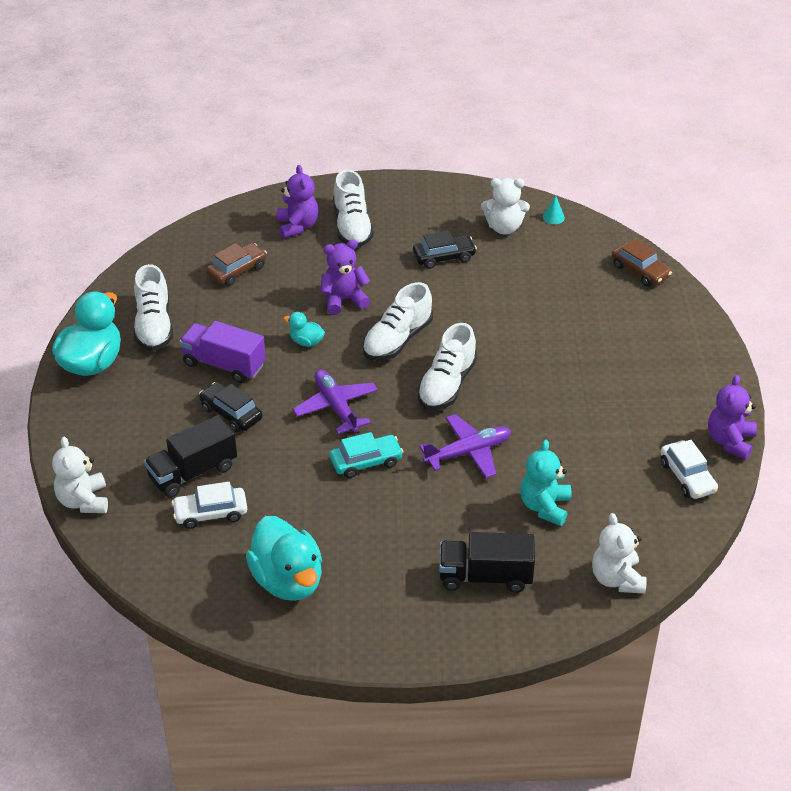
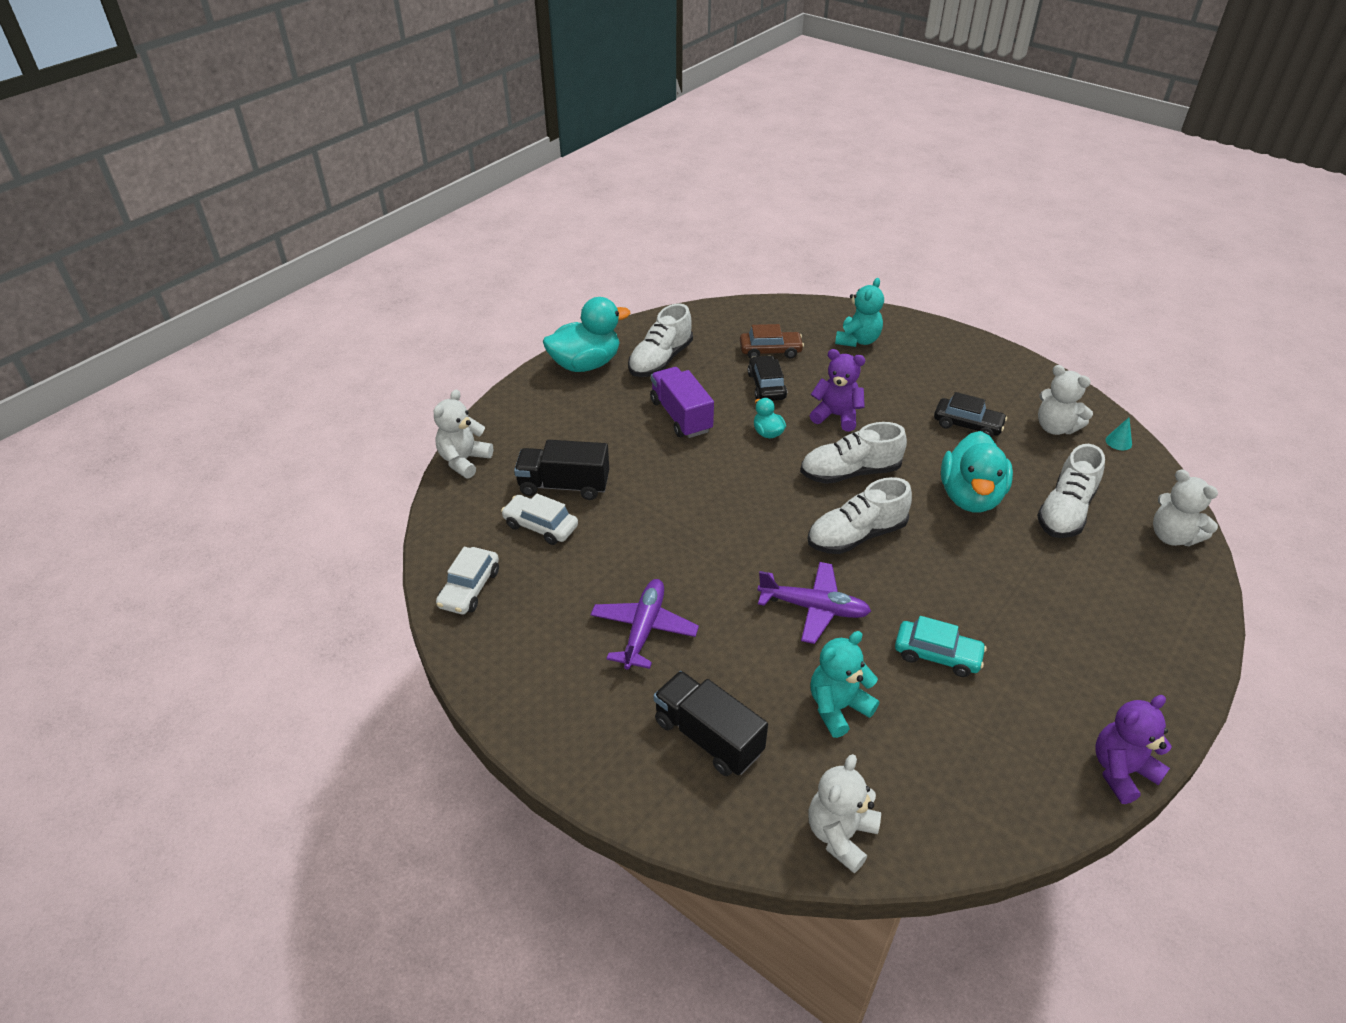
camera: 40 degrees right, 0 degrees up
(231, 413) = (644, 456): black car -> black car (766, 386)
(288, 581) = (536, 621): turquoise duck -> turquoise duck (970, 497)
(297, 226) = (857, 340): purple teddy bear -> turquoise teddy bear
(336, 407) = (735, 499): purple plane -> purple plane (644, 629)
(352, 226) = (906, 362): white shoe -> white shoe (1065, 511)
(366, 462) = (711, 560): turquoise car -> turquoise car (937, 655)
(640, 271) = (1172, 536): brown car -> white teddy bear
(687, 477) = (1030, 777): white car -> white car (469, 588)

